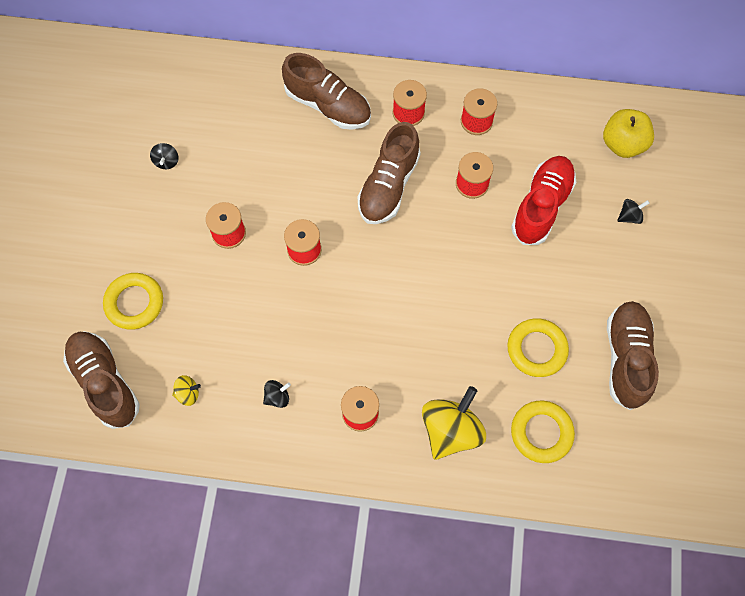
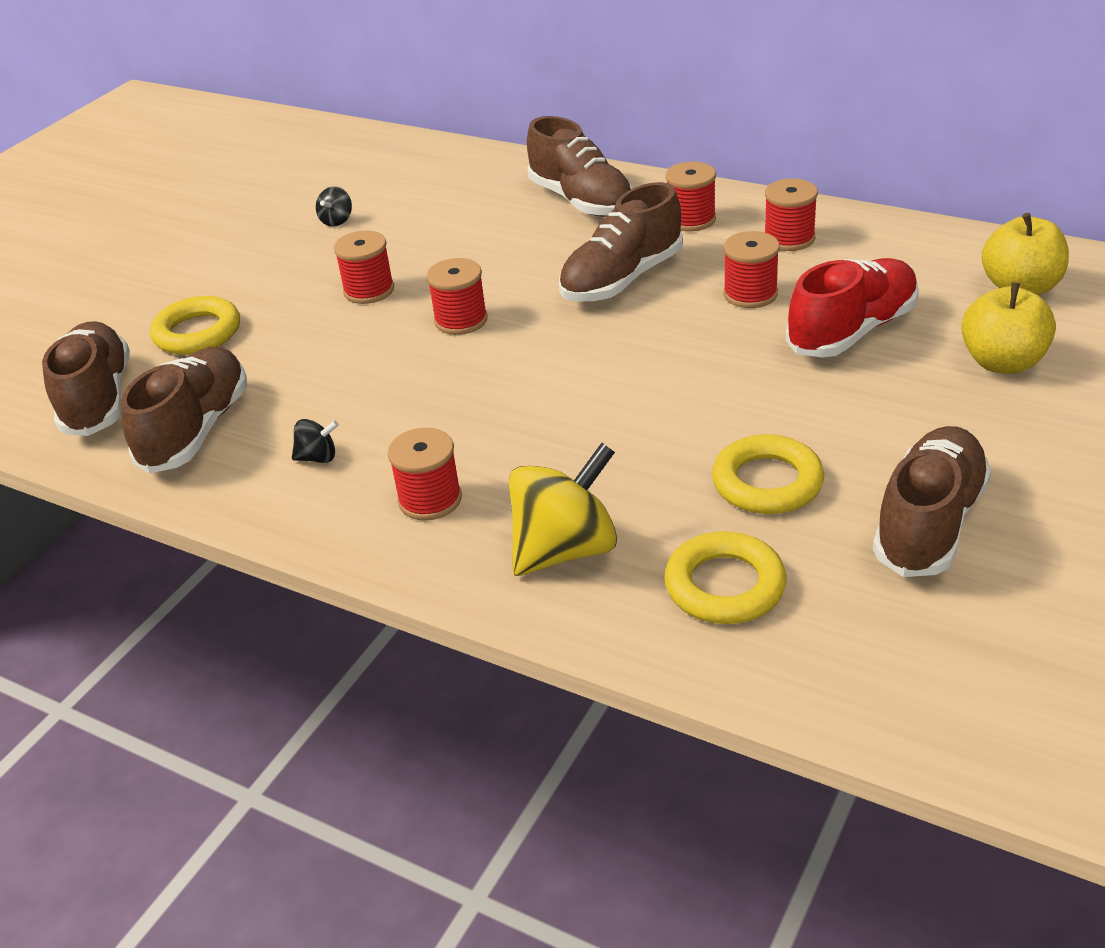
camera: 25 degrees right, 30 degrees down
(188, 393) = (196, 430): yellow spinning top -> brown shoe
(629, 216) = (1002, 362): black spinning top -> yellow apple

